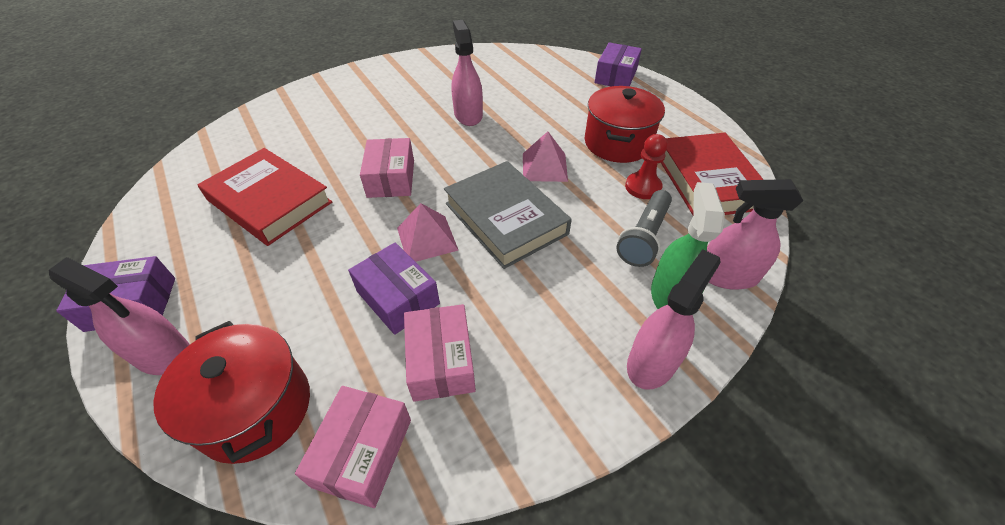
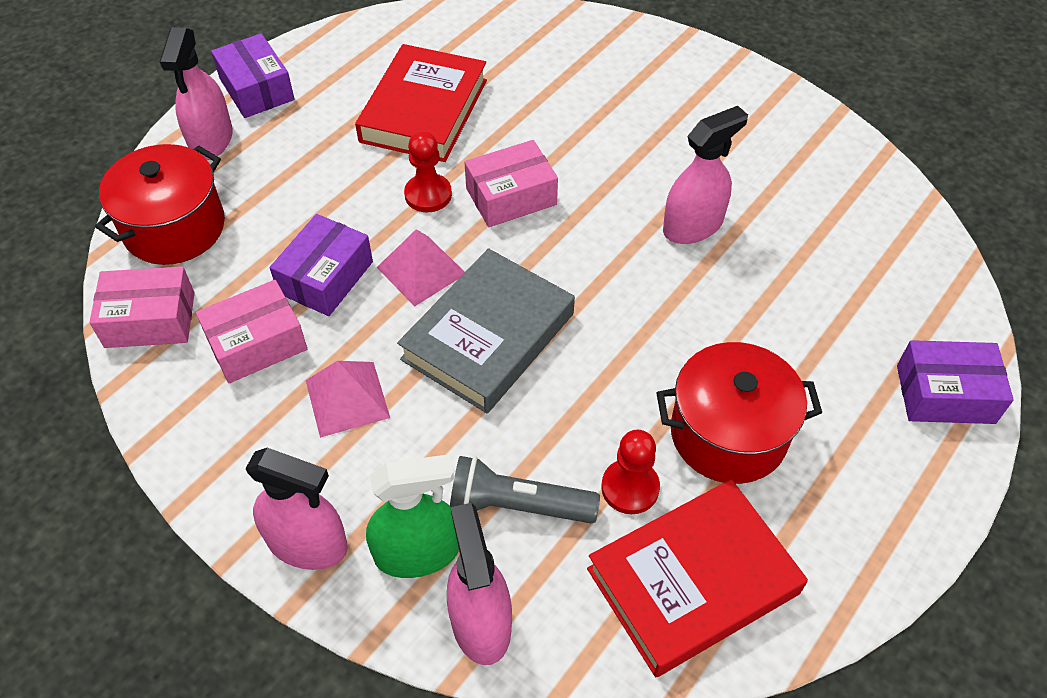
camera: 70 degrees right, 5 degrees up
(357, 218) = (428, 195): none -> red pawn
(544, 167) = (616, 351): pink pyramid -> pink pyramid (347, 399)

